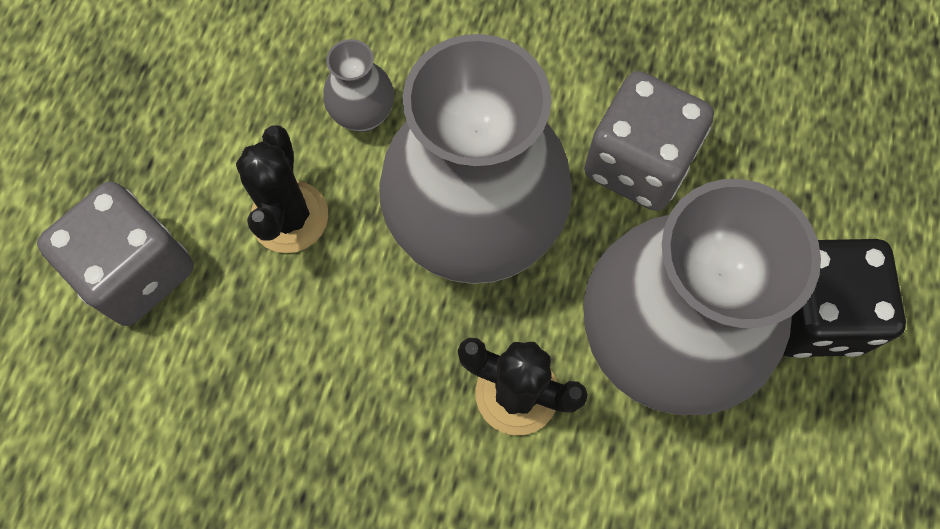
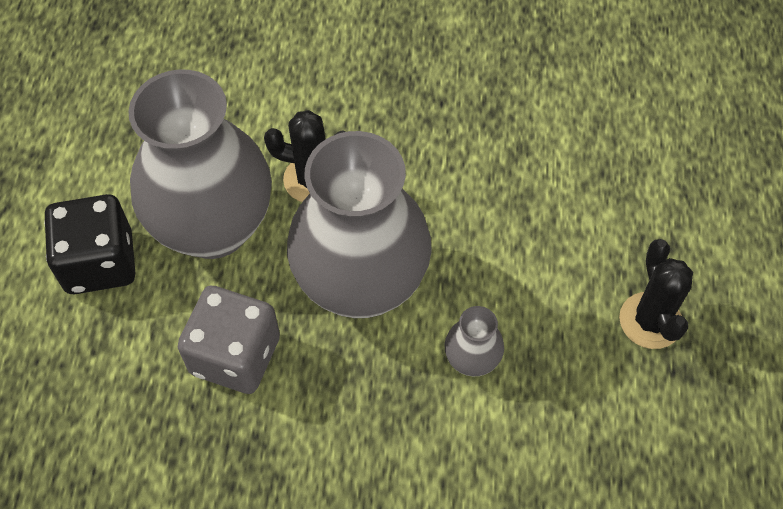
camera: 170 degrees right, 10 degrees down
(137, 271) = (604, 214): grey dice -> none
(289, 217) = (506, 269): black cactus -> black cactus (650, 321)

